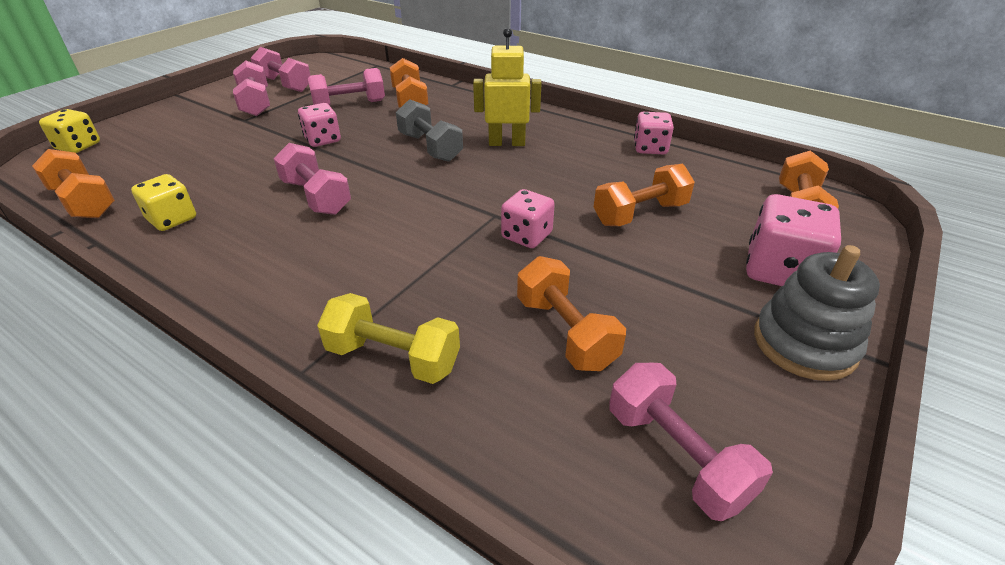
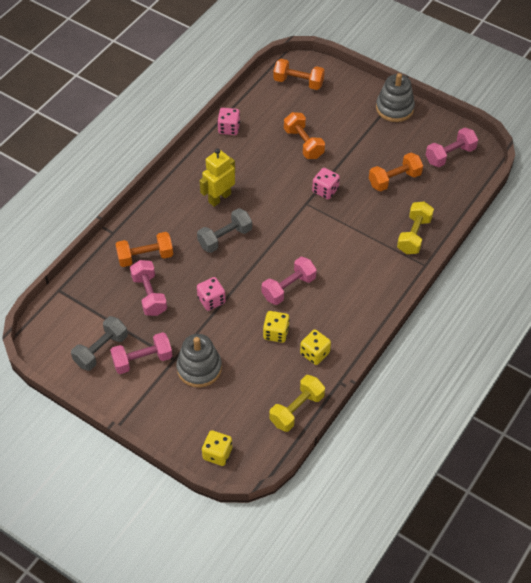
camera: 90 degrees left, 15 degrees up
(84, 202) = (296, 409): orange dumbbell -> yellow dumbbell
(218, 134) = (199, 368): none -> grey stacking toy
(236, 186) = (276, 333): none -> yellow dice
(284, 84) = (101, 350): pink dumbbell -> grey dumbbell
(507, 143) = (219, 198): yellow robot -> yellow robot turned 45 degrees clockwise
(780, 270) = (348, 103): pink dice -> none

